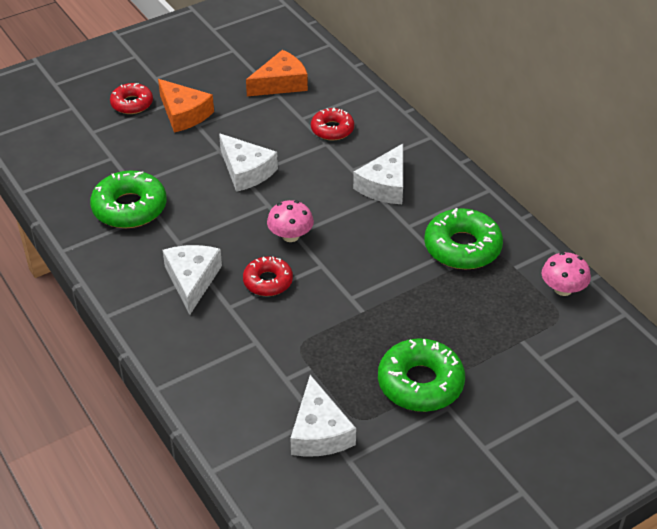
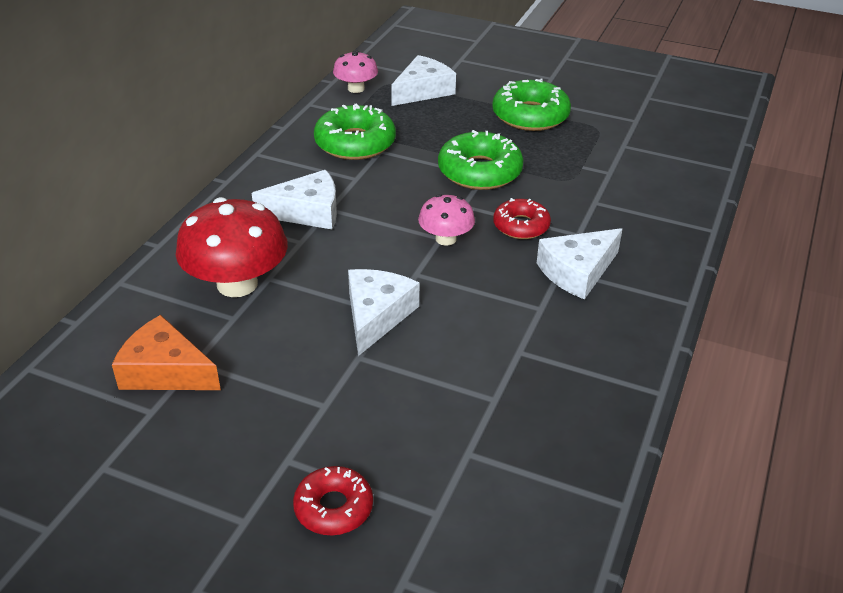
camera: 125 degrees left, 5 degrees down
(129, 208) = (536, 377): green donut -> green donut (479, 171)
(183, 114) = (311, 433): orange cheese -> none
(319, 432) = (633, 139): white cheese -> white cheese (423, 91)
(332, 129) = (237, 284): red donut -> red mushroom

